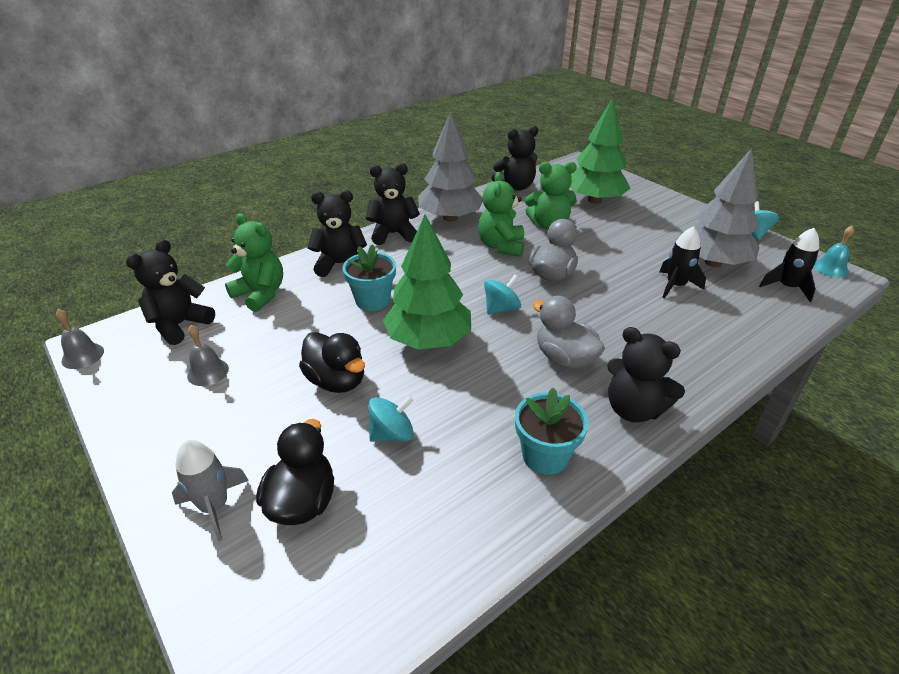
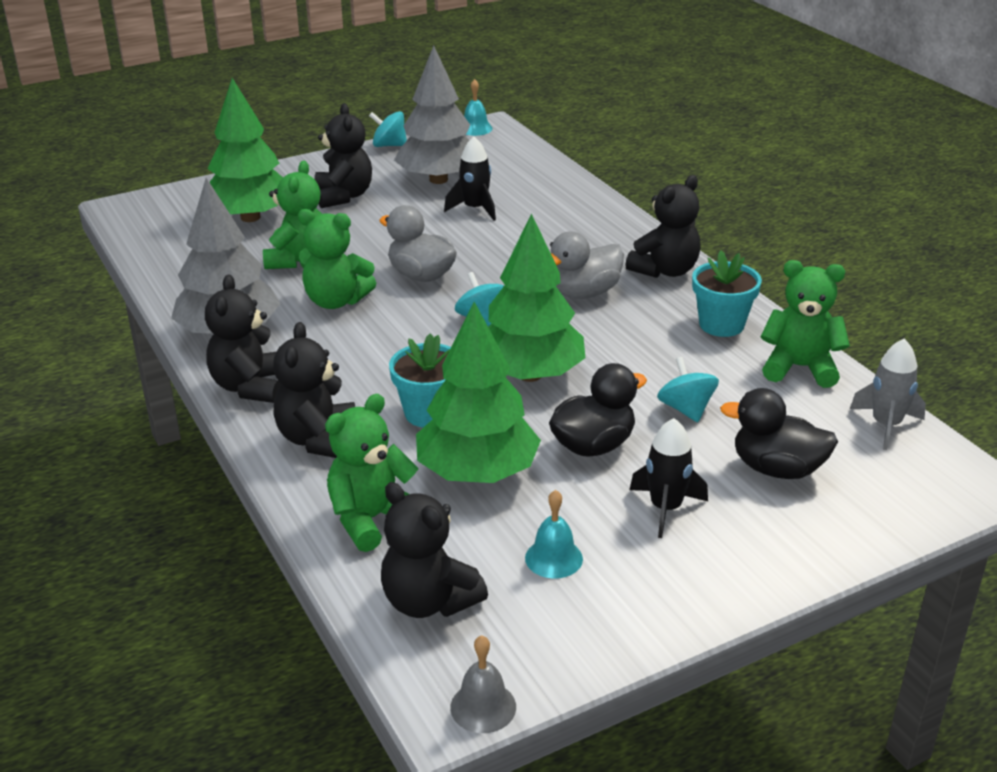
camera: 80 degrees left, 5 degrees down
(208, 372) = (553, 558): grey bell -> turquoise bell
(215, 507) = (785, 530): grey rocket -> grey rocket (886, 425)
(304, 329) = (477, 473): none -> green tree
(480, 524) = (799, 368): none -> green teddy bear
(515, 186) = (165, 268): black teddy bear -> black teddy bear (343, 196)
(787, 287) = (499, 156): black rocket -> black rocket (665, 508)

